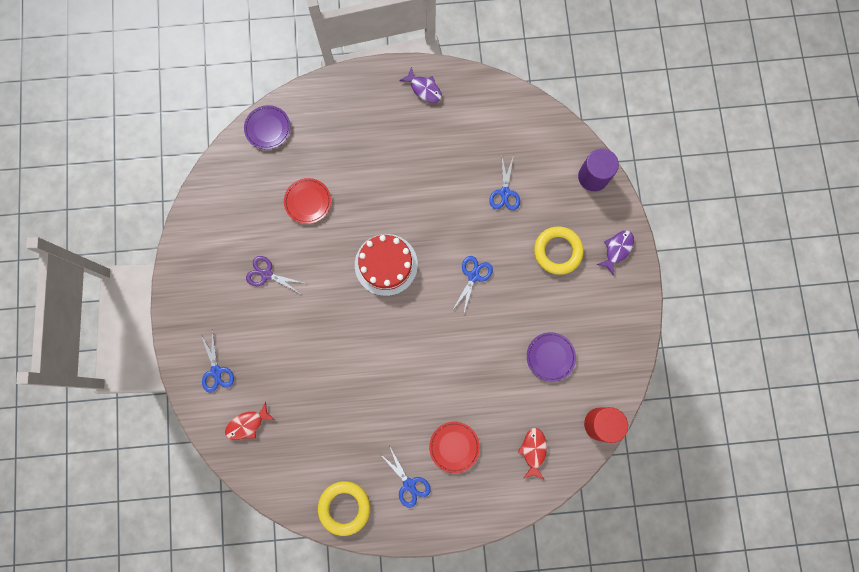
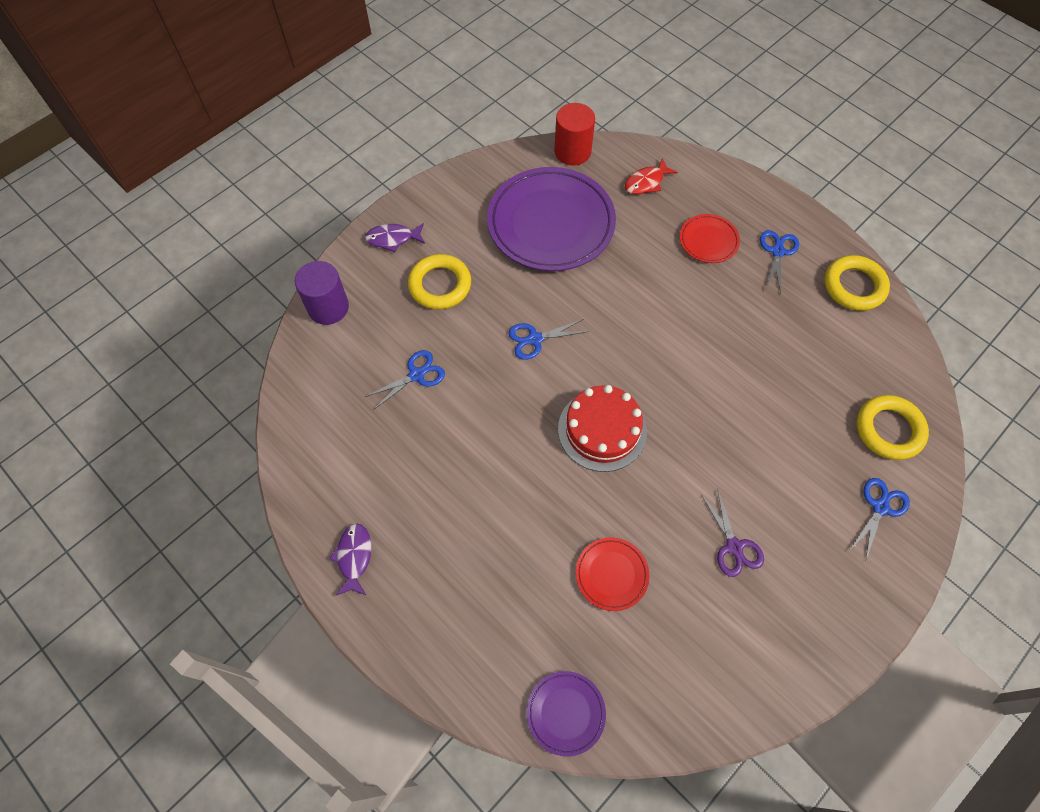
camera: 130 degrees left, 15 degrees down
(247, 424) = (889, 430): red fish -> yellow ring
(550, 357) = (551, 223): purple plate -> purple plate, size x2.16

